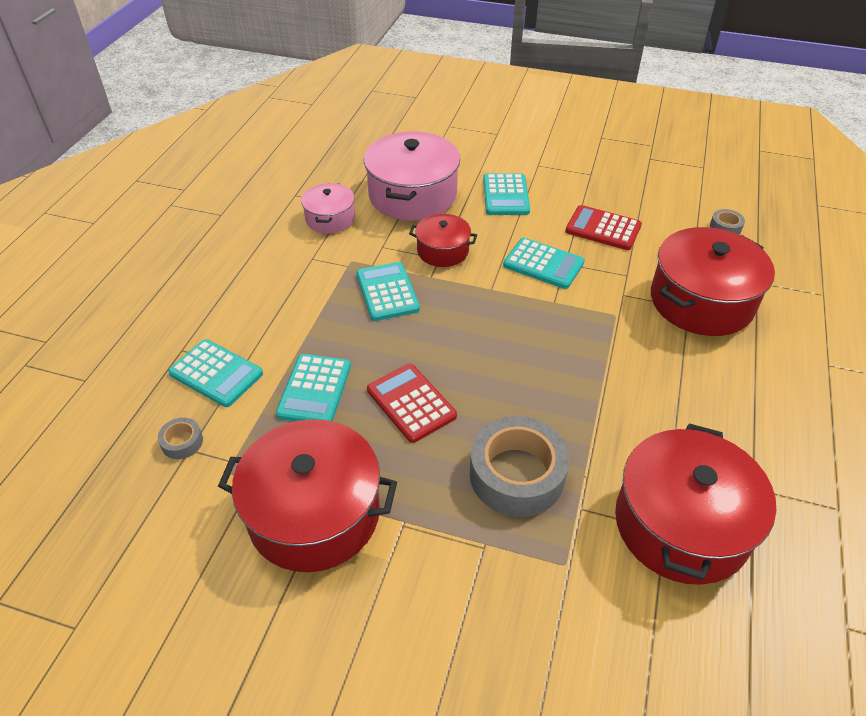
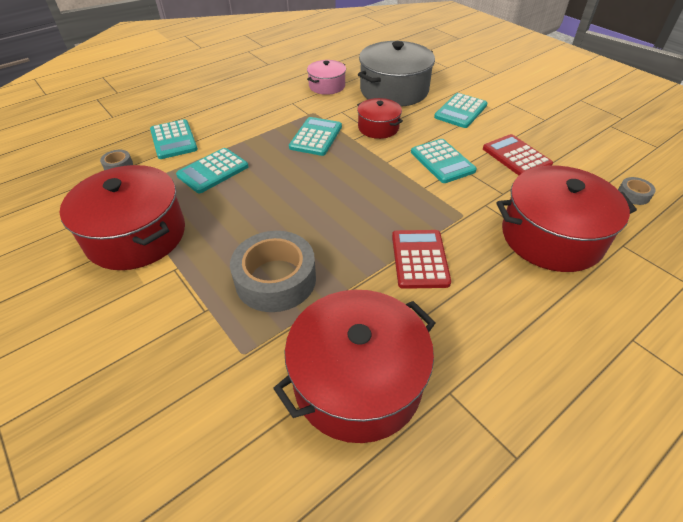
camera: 35 degrees right, 0 degrees up
(411, 403) = (258, 204): red calculator -> red calculator (419, 259)
(412, 195) = (394, 90): pink pot -> grey pot

